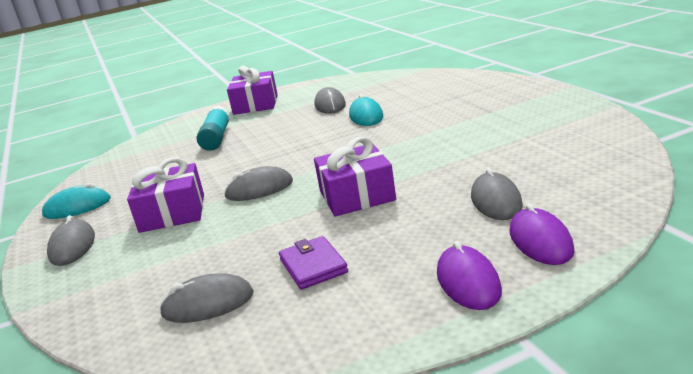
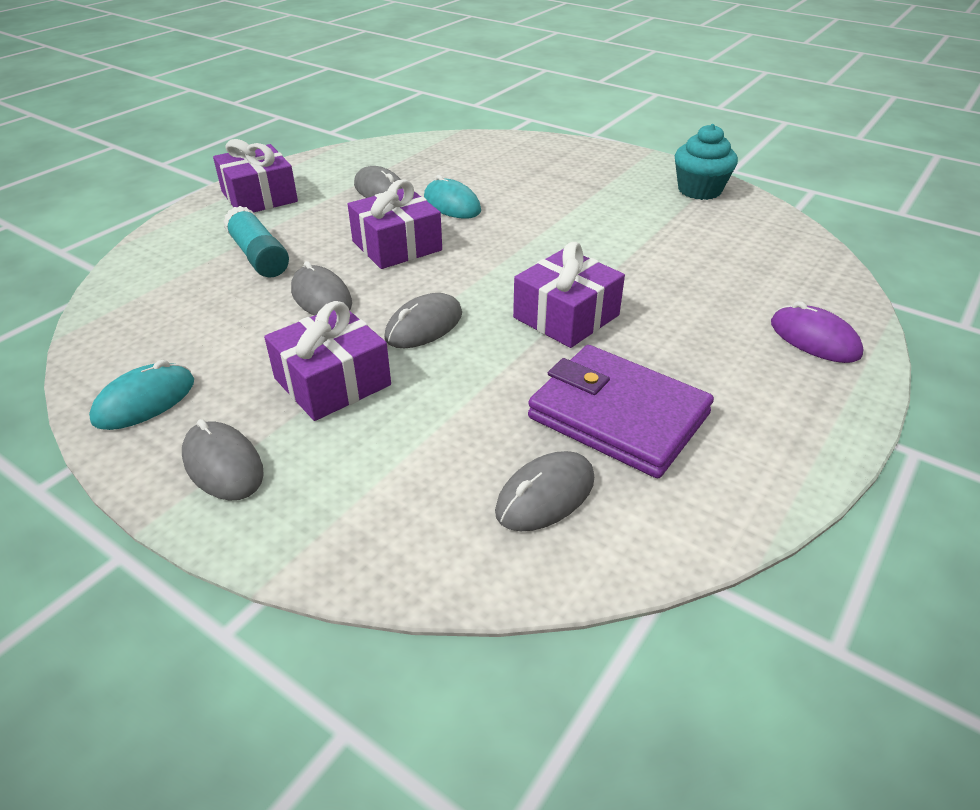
camera: 35 degrees left, 15 degrees up
(300, 139) = (397, 246): none -> purple gift
(313, 266) = (618, 416): purple wallet -> purple wallet, size x1.86
(468, 282) = (797, 398): purple mouse -> none
(496, 201) = (725, 300): grey mouse -> grey mouse (321, 297)
(576, 117) = (699, 190): none -> turquoise cupcake

